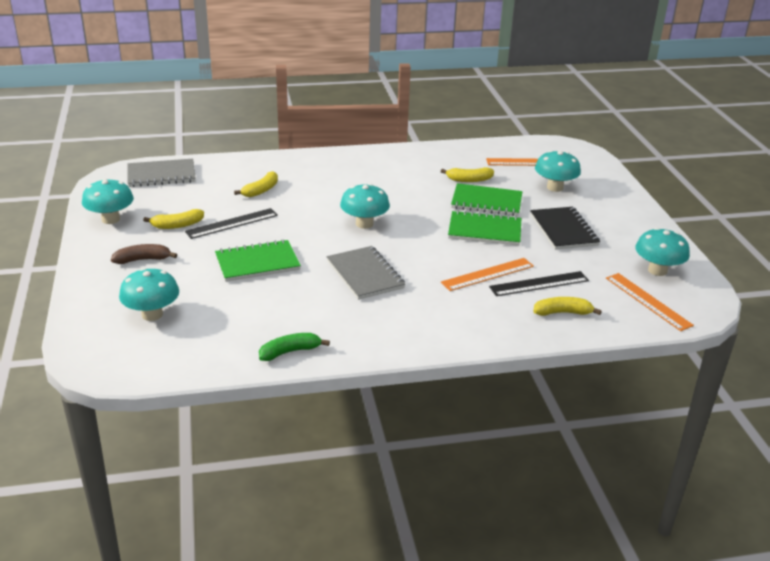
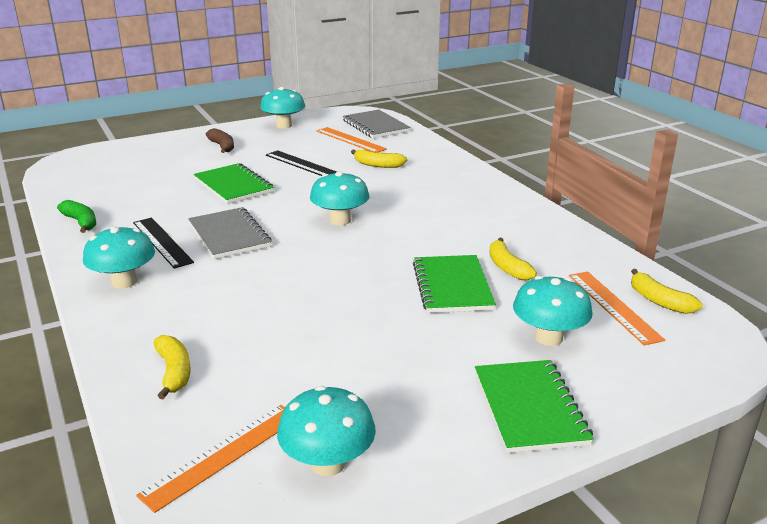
camera: 75 degrees right, 5 degrees down
(152, 314) = (137, 164): turquoise mushroom -> turquoise mushroom (124, 282)
(177, 225) = (287, 147): yellow banana -> yellow banana (659, 301)
(365, 275) = (229, 235): grey notebook -> grey notebook turned 75 degrees counterclockwise
(484, 230) = (370, 293): green notebook -> green notebook (529, 408)
(487, 274) = (256, 306): orange ruler -> orange ruler (350, 140)
(539, 284) = (245, 347): black ruler -> black ruler (162, 242)
(563, 230) = (411, 356): black notebook -> none

